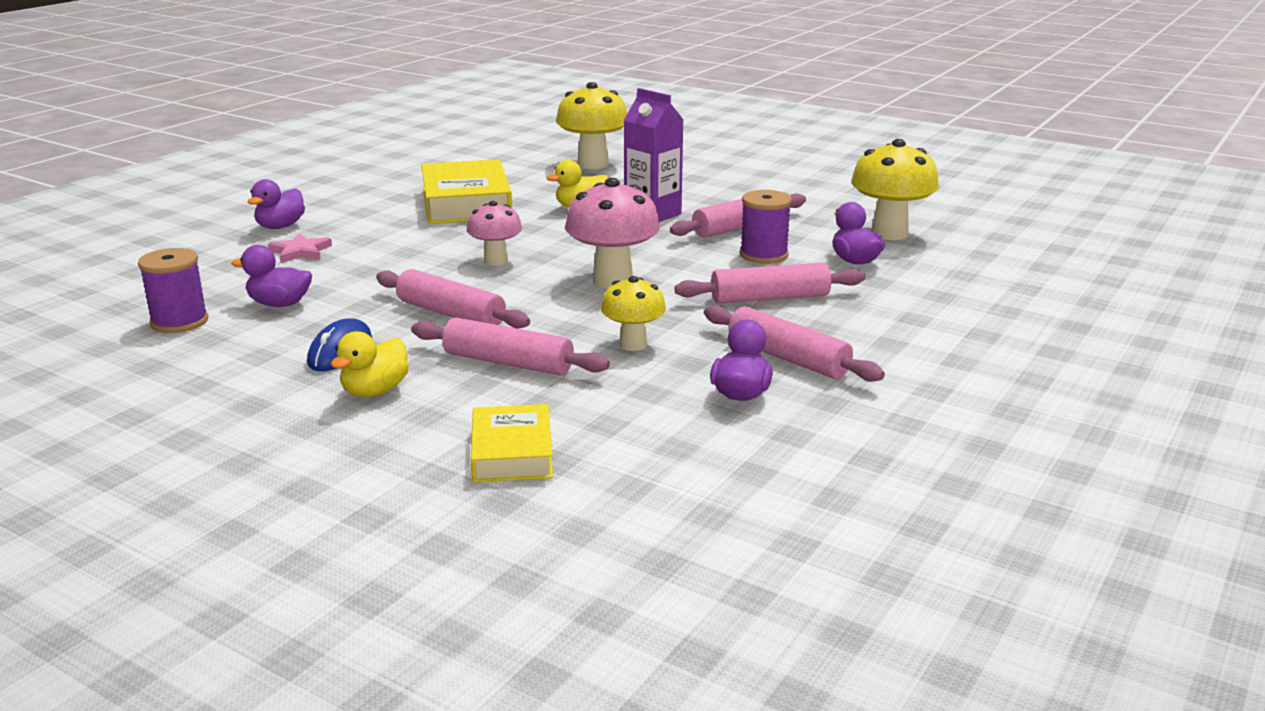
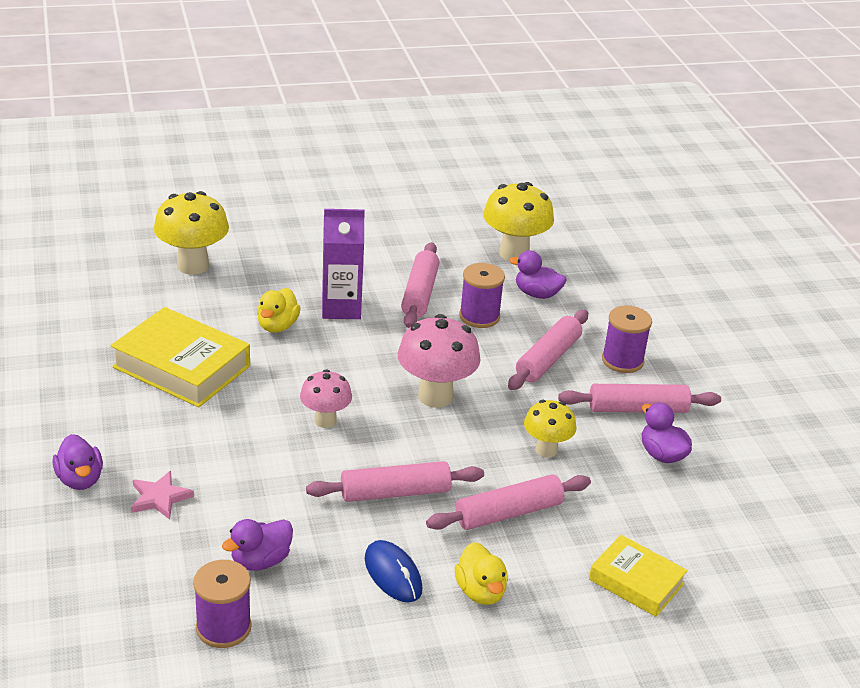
camera: 50 degrees left, 10 degrees up
(847, 325) = (622, 360): none -> purple spool

